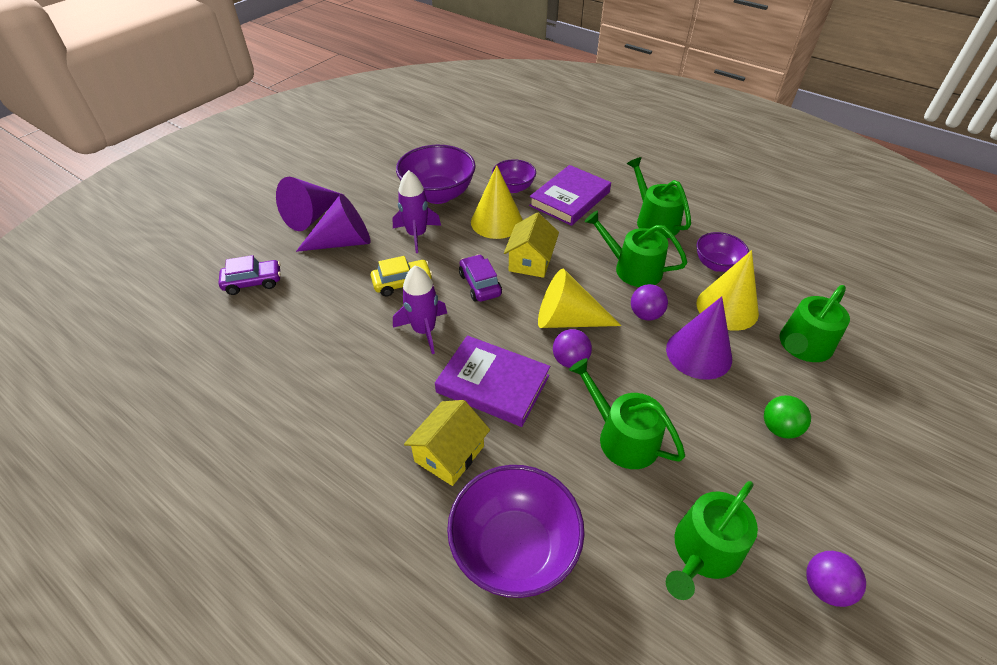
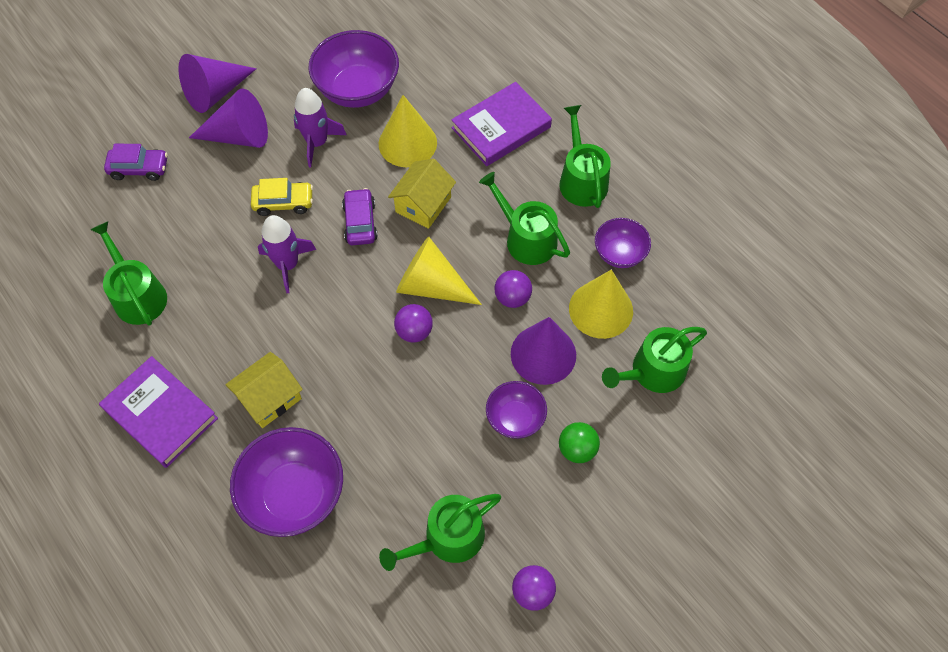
camera: 15 degrees right, 15 degrees up
(493, 384) = (332, 338): purple book -> purple book (161, 413)
(513, 187) = (444, 97): purple bowl -> purple bowl (515, 418)
(622, 437) = (428, 421): green watering can -> green watering can (137, 295)

